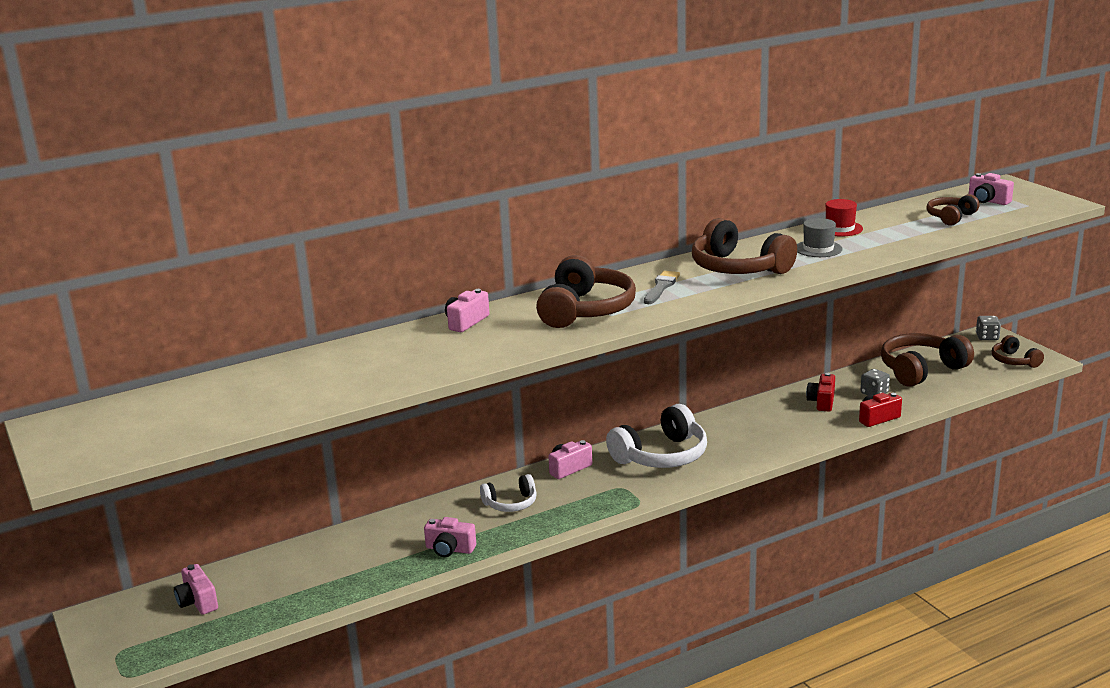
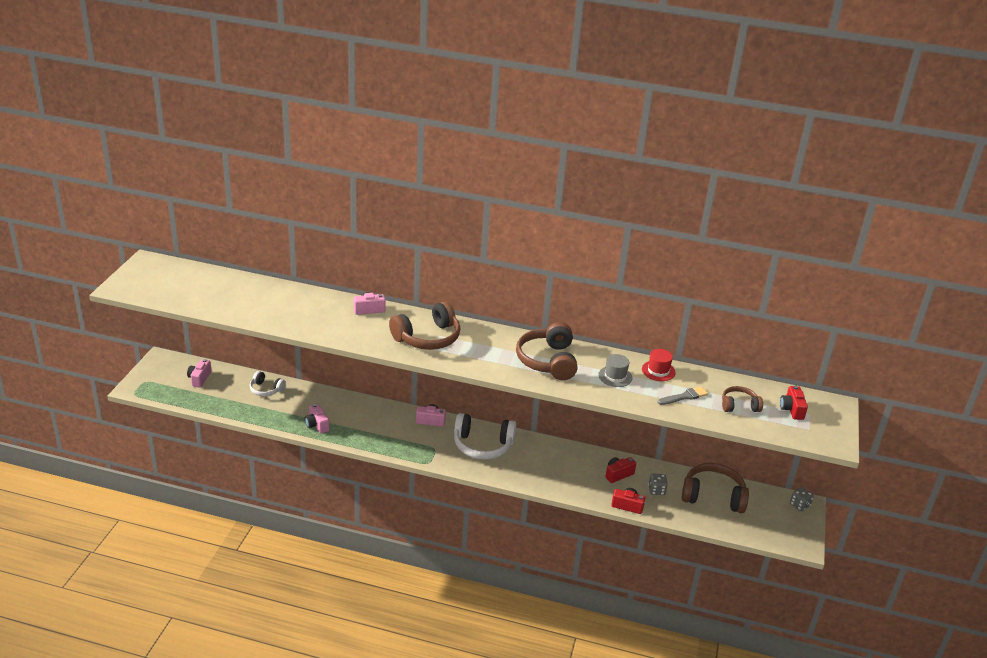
camera: 40 degrees right, 10 degrees up
(511, 503) = (376, 421): white headphones -> white headphones (266, 389)
(661, 287) = (488, 347): grey brush -> grey brush (684, 396)
(988, 201) = (791, 409): pink camera -> red camera
(1014, 361) = (782, 531): brown headphones -> none

